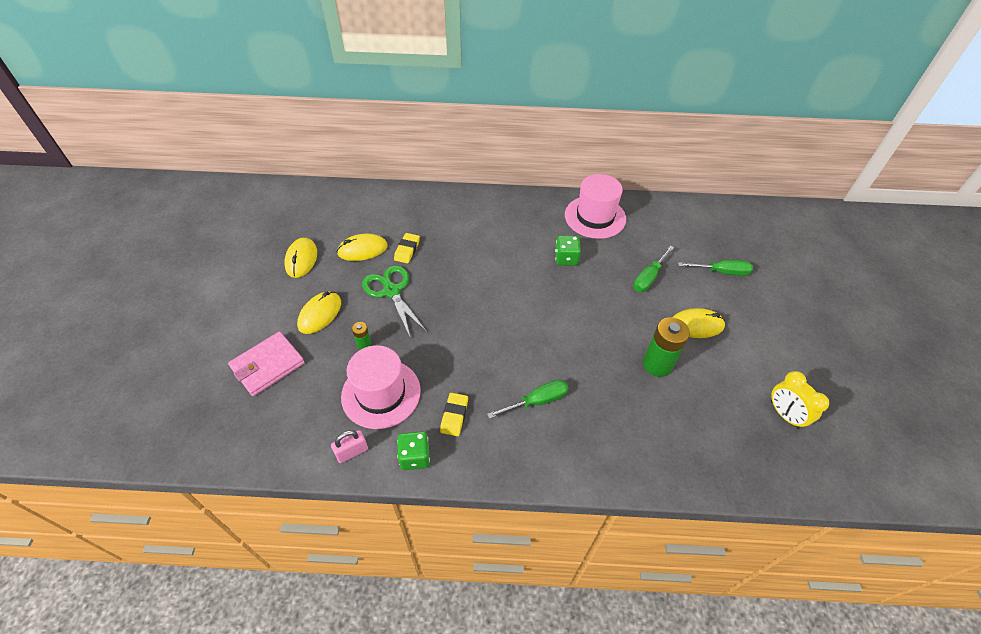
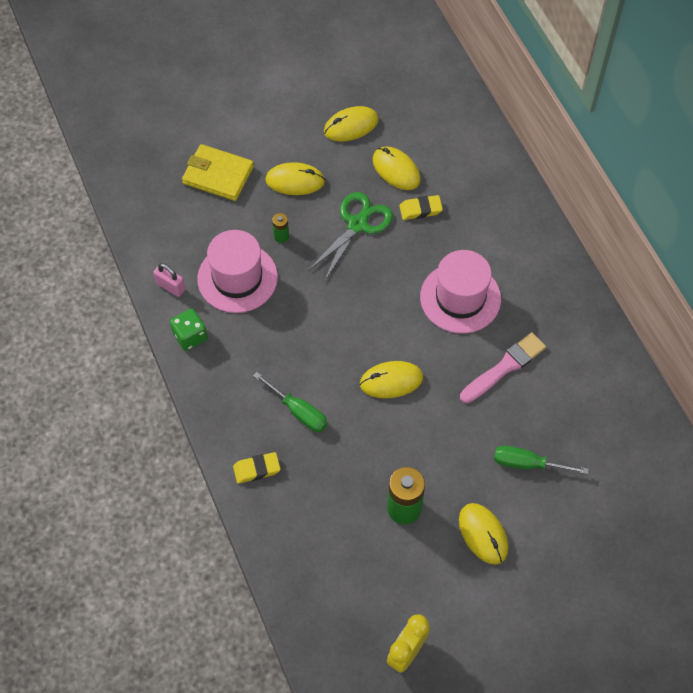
camera: 65 degrees right, 10 degrees up
(268, 365) = (218, 175): pink wallet -> yellow wallet
(454, 416) = (245, 348): yellow eraser -> yellow eraser (257, 469)
(542, 327) = (391, 381): none -> yellow mouse
(566, 258) = (504, 367): green dice -> pink brush
(595, 217) = (595, 373): pink hat -> pink hat (460, 298)
(721, 272) = (587, 542): green screwdriver -> none

